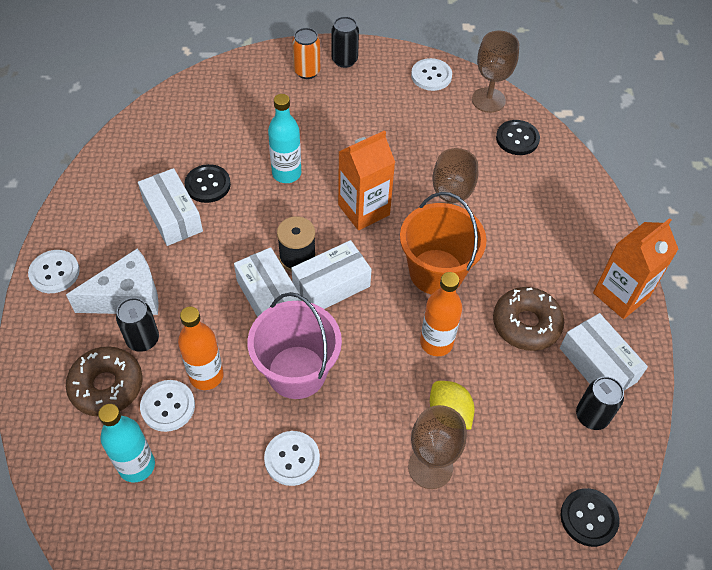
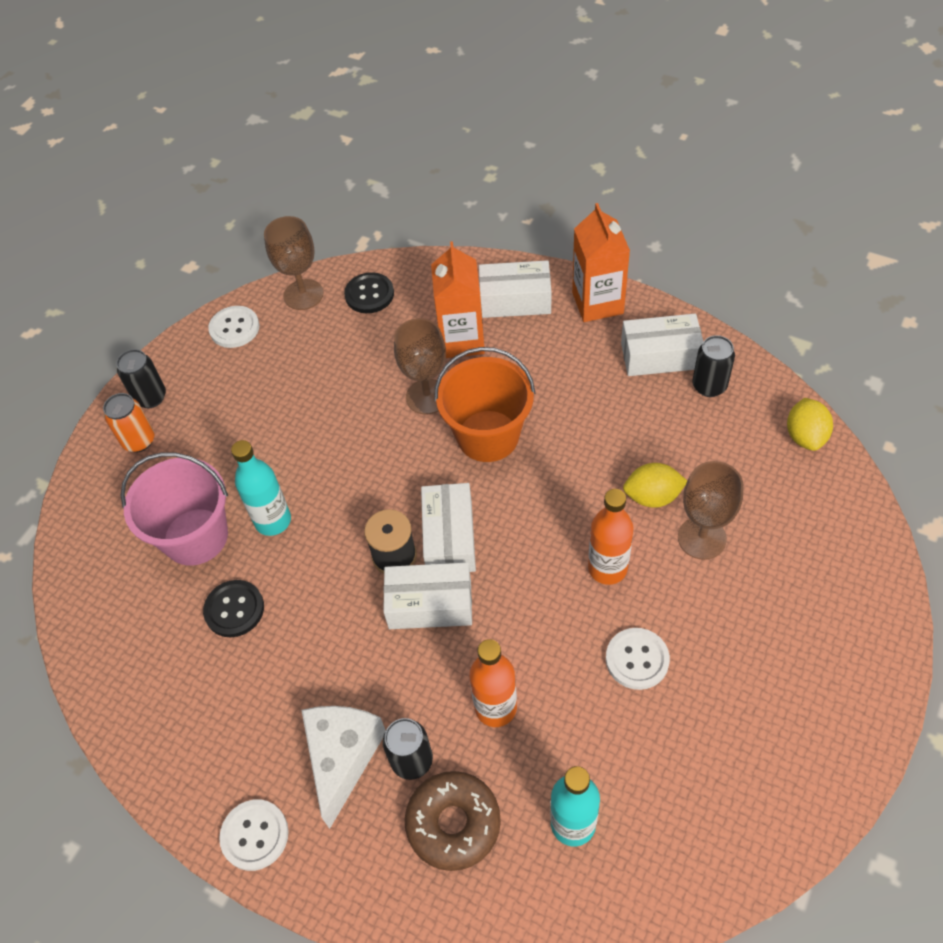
camera: 55 degrees left, 0 degrees up
(168, 406) = (514, 763): white button -> none
(172, 216) = (255, 665): white box -> white box (515, 300)
(297, 372) = (537, 614): pink bucket -> pink bucket (195, 536)
(364, 210) = (371, 467): orange carton -> orange carton (461, 340)
(436, 343) = (569, 473): orange bottle -> orange bottle (607, 568)
(526, 324) = (588, 389): brown donut -> none
(588, 518) = (805, 436): black button -> yellow lemon

